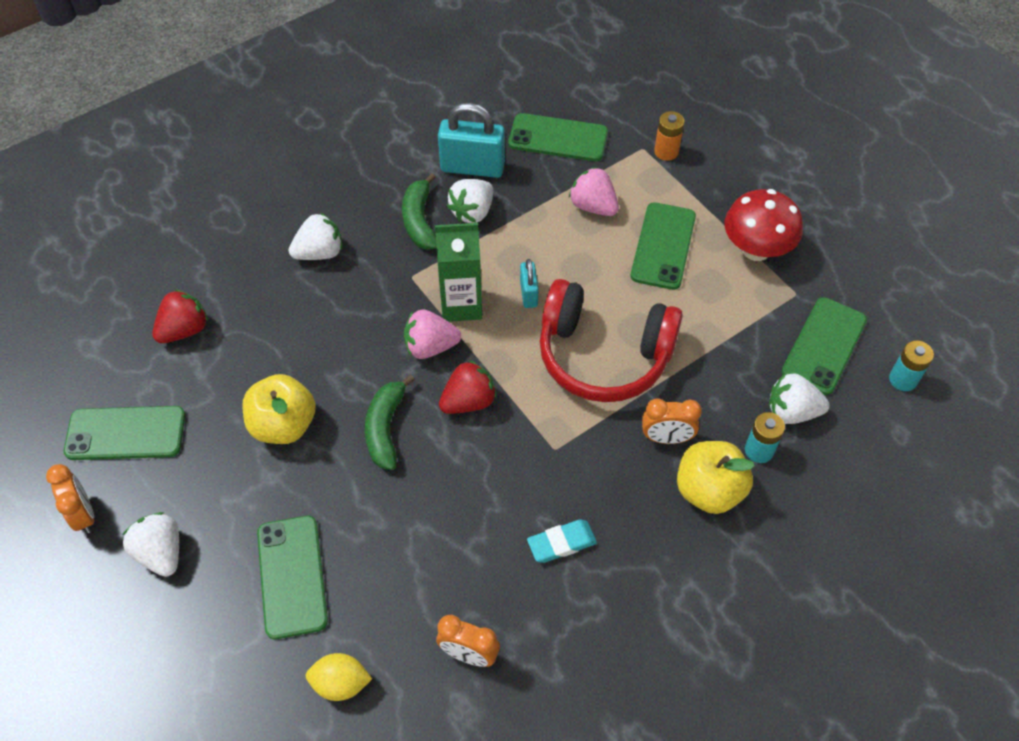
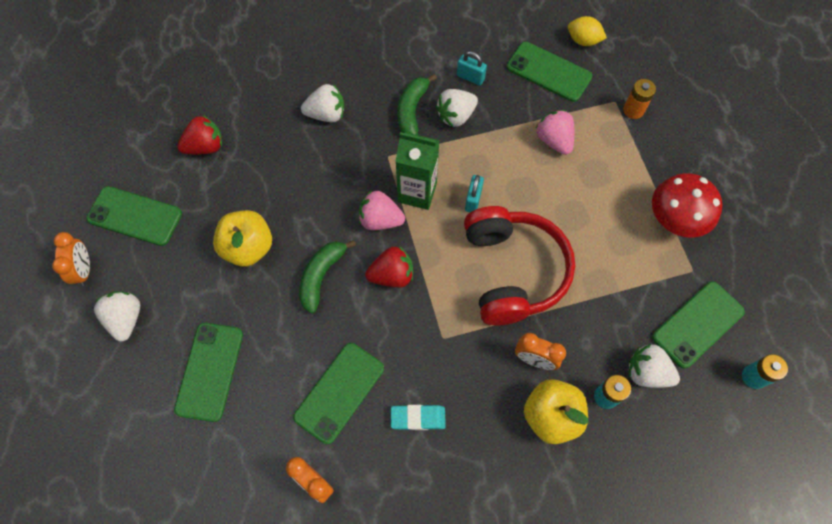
camera: 20 degrees right, 10 degrees up
(341, 683) = (213, 469): yellow lemon -> yellow lemon (583, 40)
(472, 167) = (470, 77): turquoise padlock -> turquoise padlock, size x0.53
(603, 354) = (512, 271): red headphones -> red headphones turned 135 degrees counterclockwise
(663, 246) = (597, 193): green phone -> green phone (339, 392)

